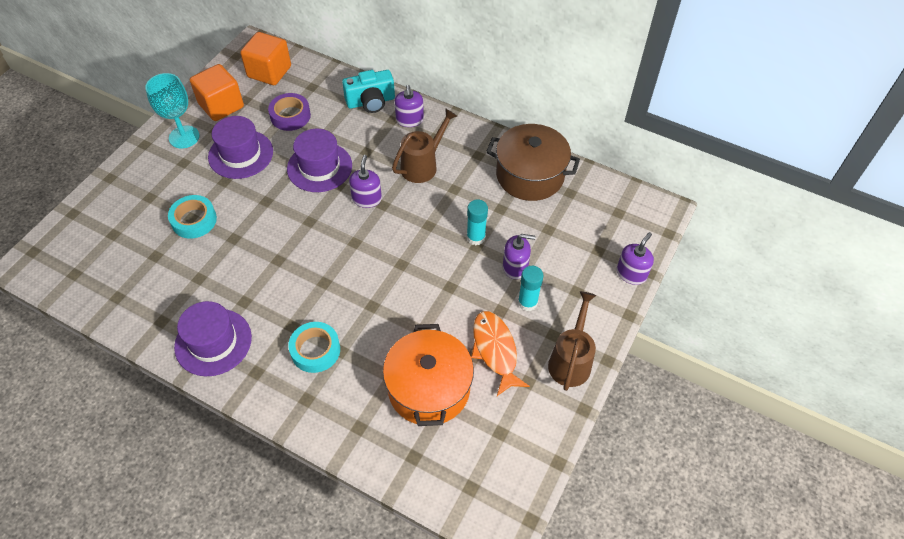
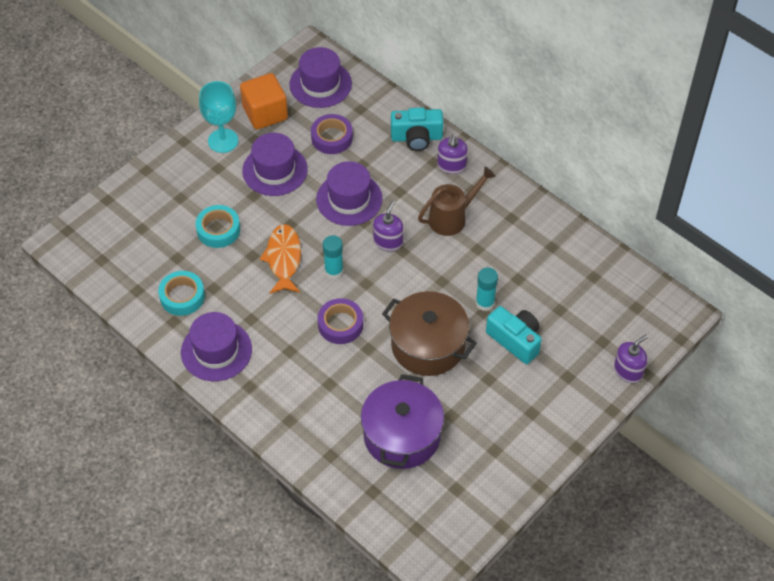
camera: 15 degrees right, 0 degrees up
(269, 72) = (320, 84): orange cube -> purple hat
(315, 350) = (307, 378): turquoise tape -> turquoise tape (182, 296)
(338, 288) = (340, 324): none -> purple tape
(429, 388) = (402, 435): orange pot -> purple pot
(495, 350) = (473, 415): orange fish -> orange fish (283, 259)
(515, 267) = (515, 340): purple soap dispenser -> turquoise camera
(527, 302) = (517, 377): turquoise glue stick -> turquoise glue stick (334, 271)
(530, 175) = (558, 250): brown pot -> brown pot (428, 345)
(571, 360) = (541, 439): brown watering can -> none

